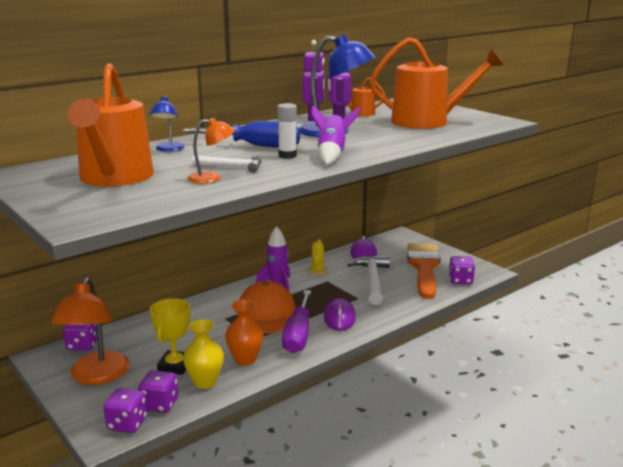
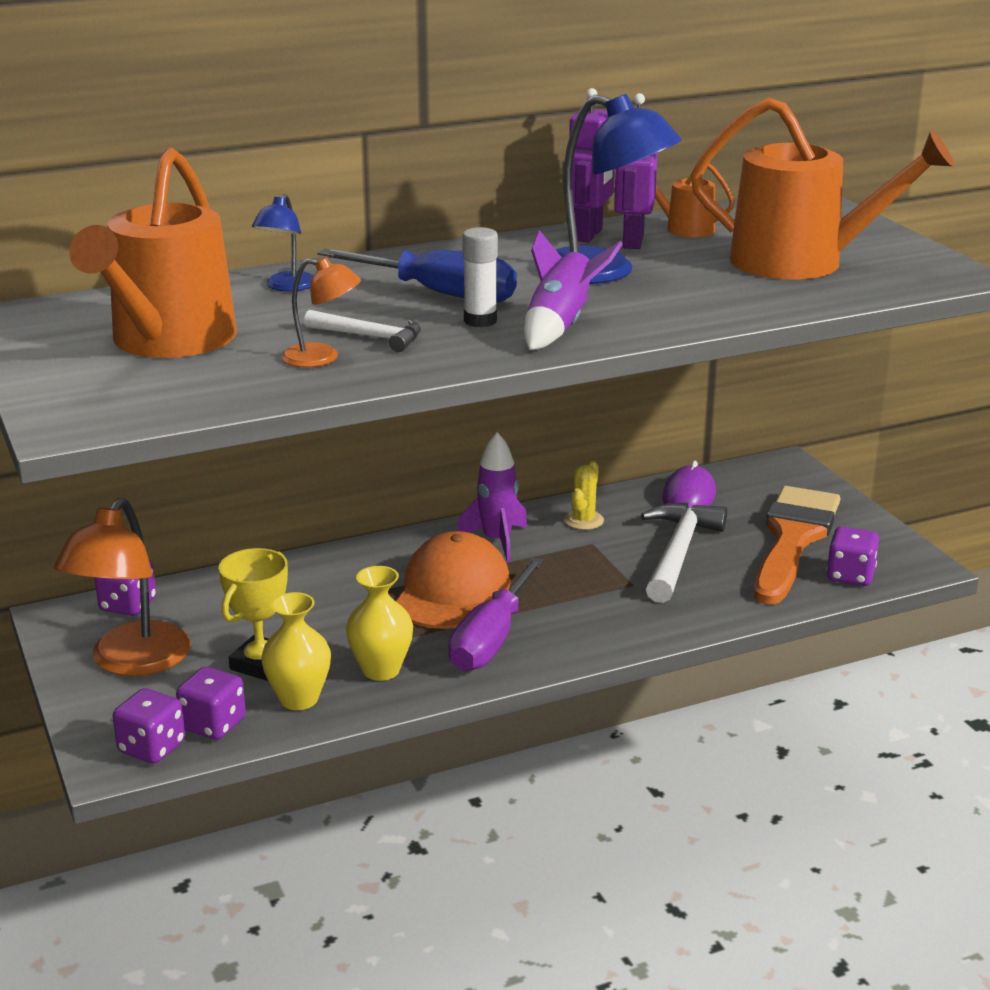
camera: 15 degrees right, 5 degrees up
(245, 359) = (381, 670): orange vase -> yellow vase
(339, 317) = (580, 617): purple mouse -> none

